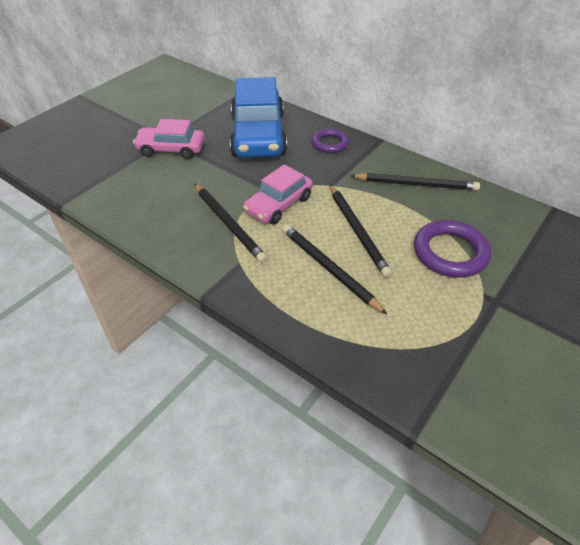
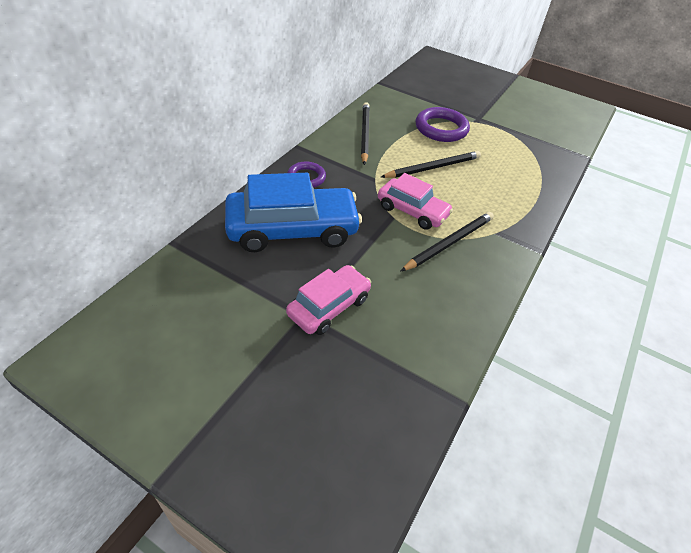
camera: 100 degrees left, 0 degrees up
(171, 149) = (329, 306): pink car -> pink car turned 135 degrees counterclockwise
(329, 269) = (481, 183): black pencil -> none

